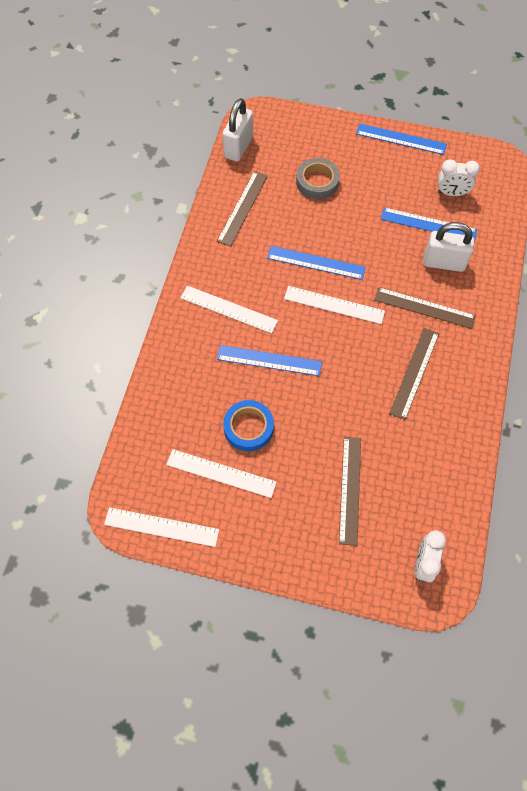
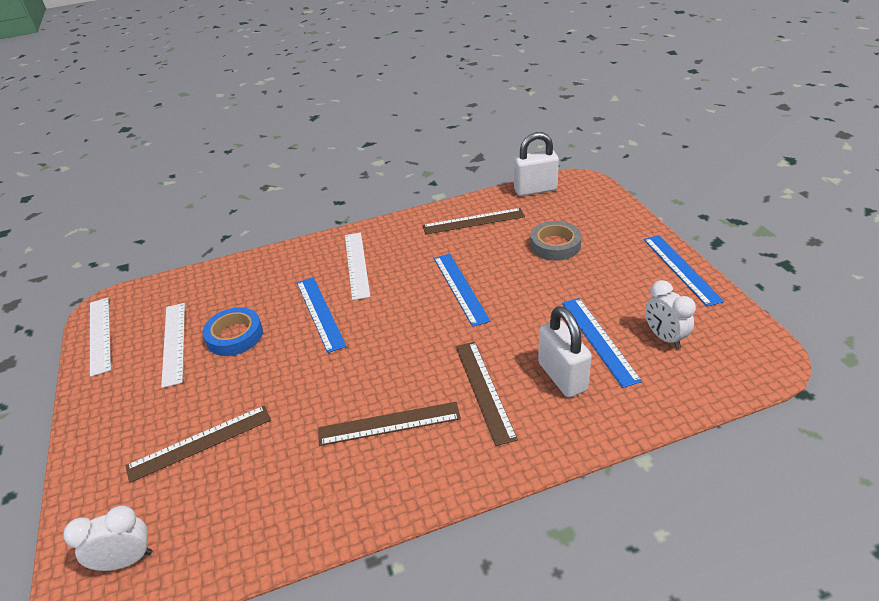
camera: 60 degrees right, 25 degrees down
(334, 305) = (422, 323): white ruler -> none

